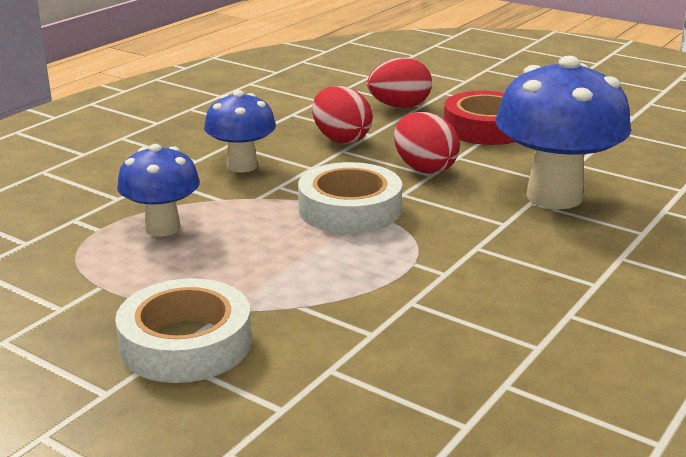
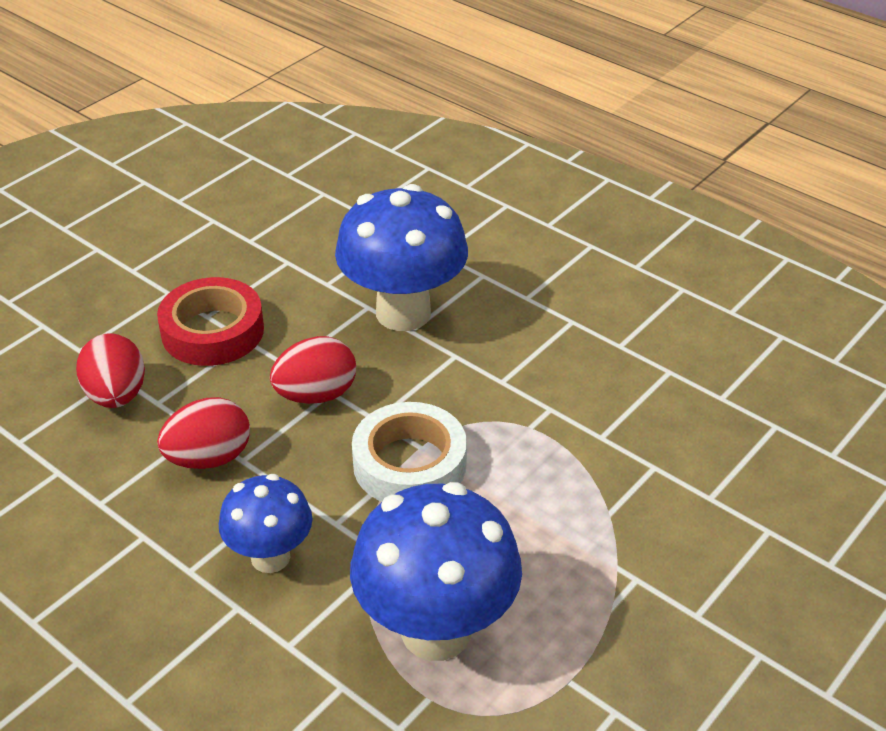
camera: 85 degrees left, 15 degrees up
(163, 228) = (436, 631): blue mushroom -> blue mushroom, size x1.71
(186, 343) = (678, 598): white tape -> none

